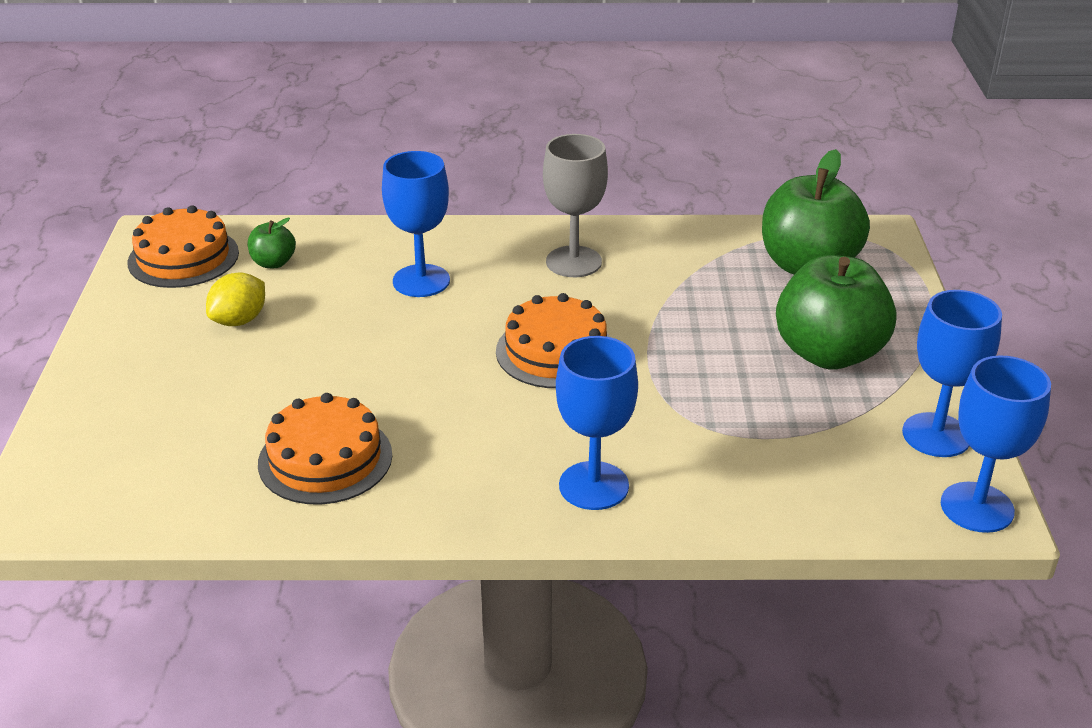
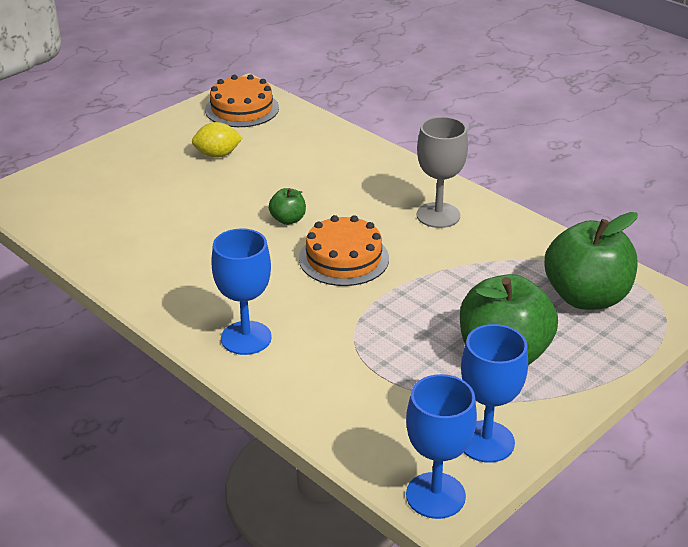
camera: 45 degrees right, 0 degrees up
(273, 263) = (279, 133): green apple -> green apple (288, 220)
(325, 459) = (149, 245): orange cake -> none
(421, 281) = (336, 181): blue goblet -> none

